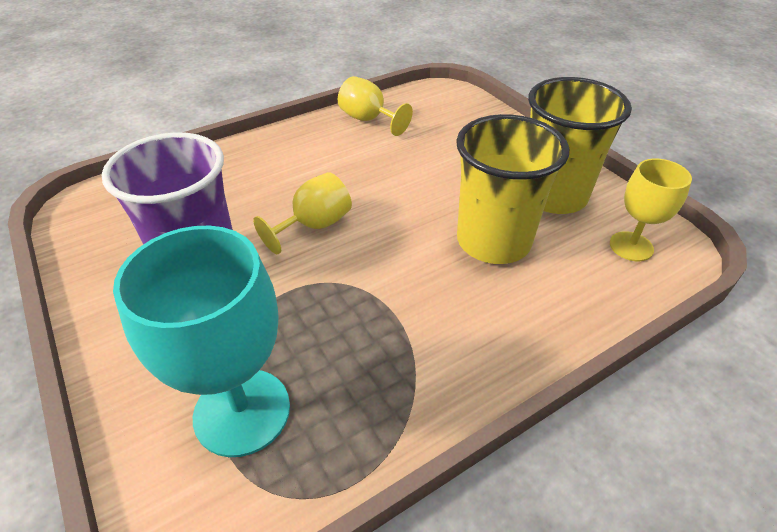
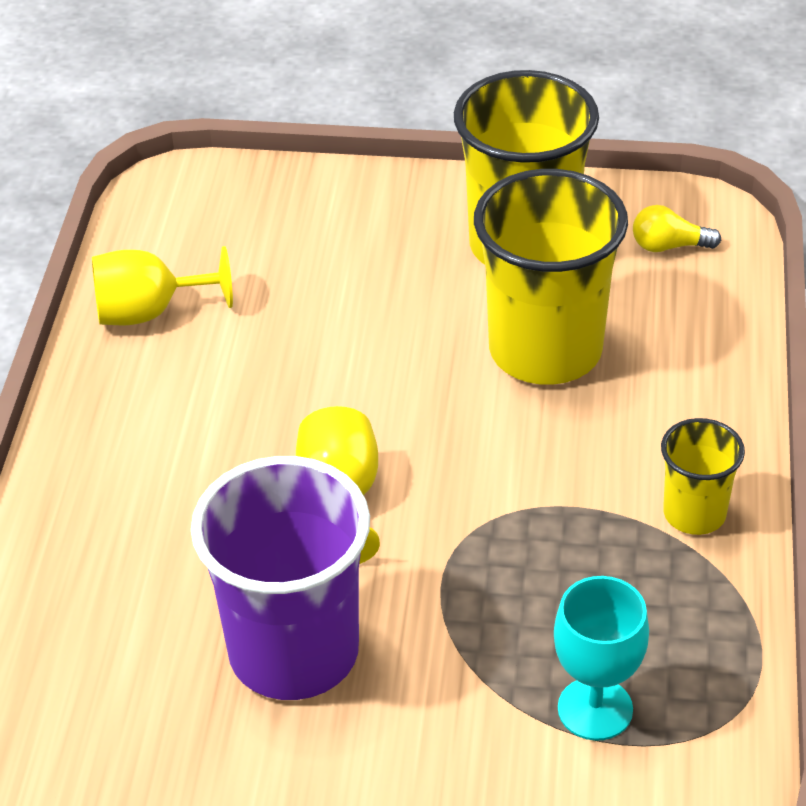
camera: 50 degrees left, 0 degrees up
(242, 411) = (595, 709): turquoise goblet -> turquoise goblet, size x0.58
(444, 372) = (694, 513): none -> yellow cup
(631, 246) = (669, 246): yellow goblet -> yellow light bulb

